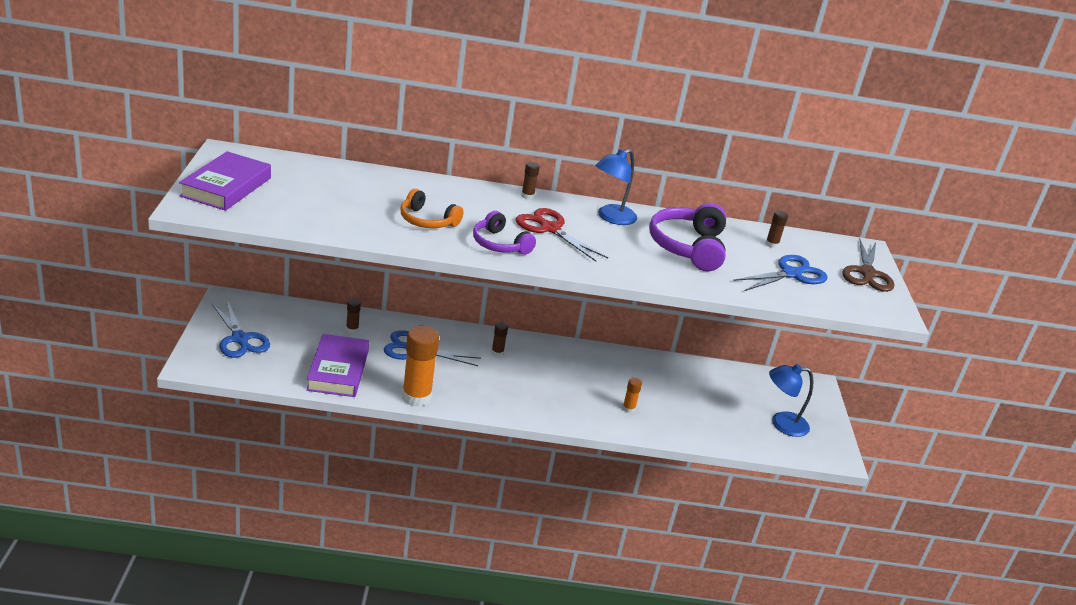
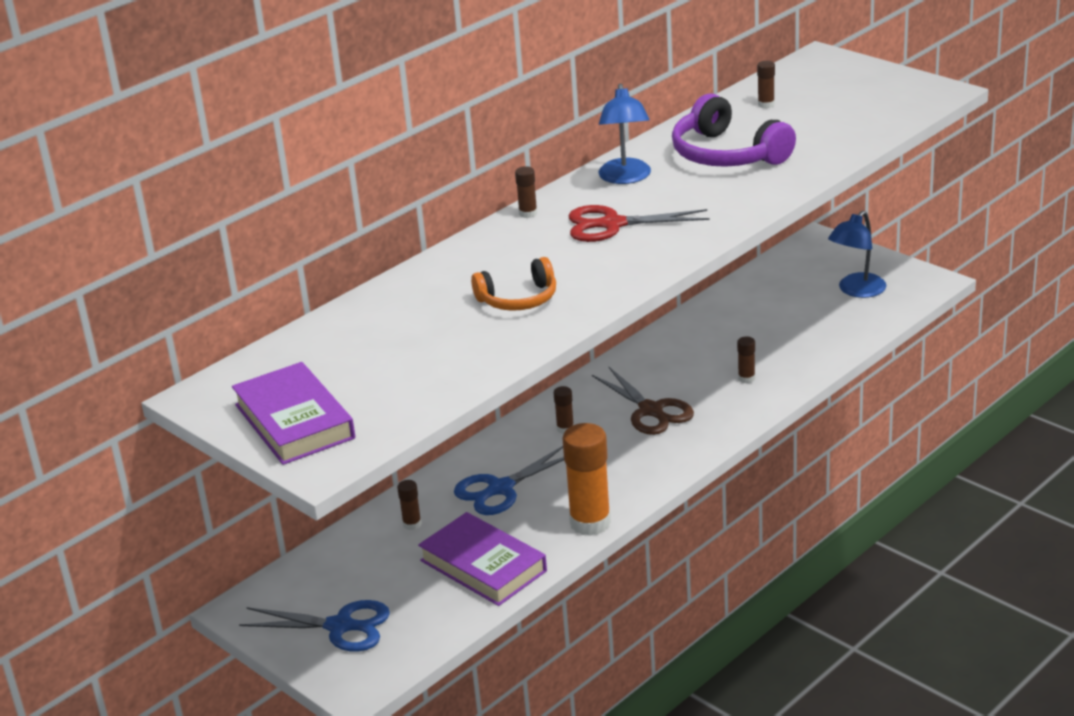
camera: 40 degrees left, 0 degrees up
(499, 244) = (615, 268): purple headphones -> none
(628, 408) = (746, 378): orange glue stick -> brown glue stick
(791, 274) = (829, 116): blue scissors -> none
(867, 273) = (865, 75): brown scissors -> brown scissors (651, 411)

